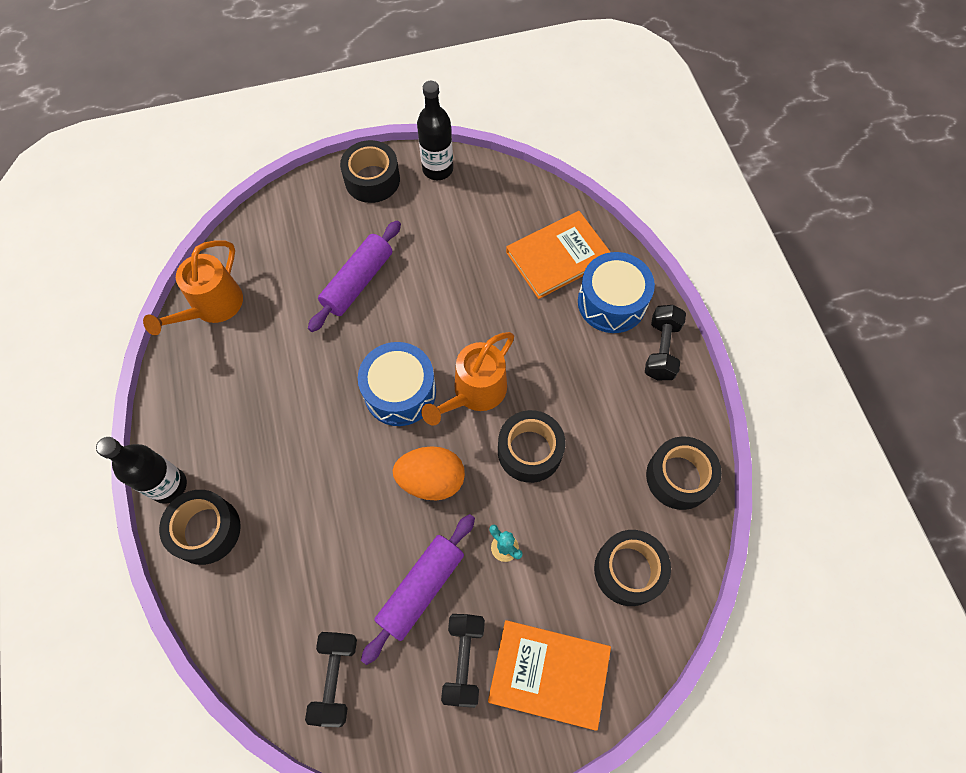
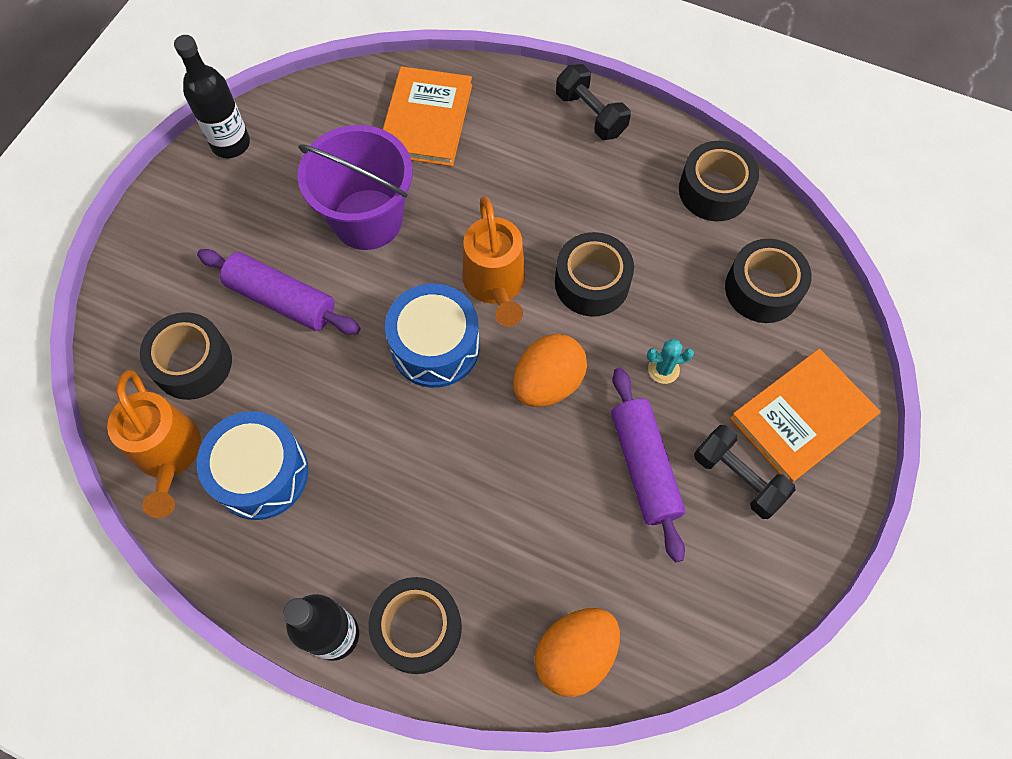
camera: 50 degrees left, 0 degrees up
(256, 641) = (575, 654): none -> orange egg
(335, 678) = (668, 603): black dumbbell -> none
(358, 282) = (281, 299): purple rolling pin -> purple rolling pin turned 45 degrees counterclockwise
(372, 180) = (180, 206): black tape -> black tape (193, 363)
(454, 282) = (367, 219): none -> purple bucket
(611, 302) = (511, 115): blue drum -> blue drum (261, 473)

